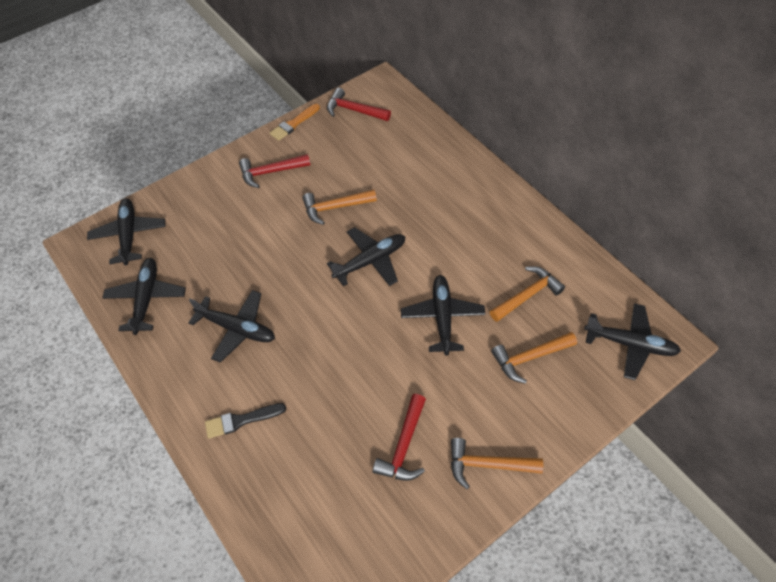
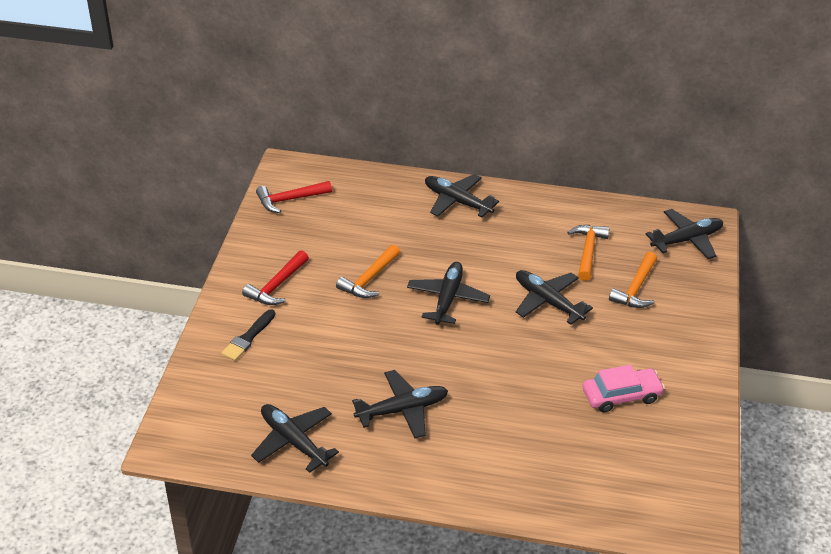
camera: 45 degrees left, 15 degrees down
(129, 235) = (207, 408): black plane -> black plane (457, 201)
(242, 420) = (488, 463): black brush -> black brush (248, 337)
(294, 124) = (247, 238): orange brush -> none
(404, 445) = (621, 396): red hammer -> pink car
(487, 464) = (686, 368): orange hammer -> none

